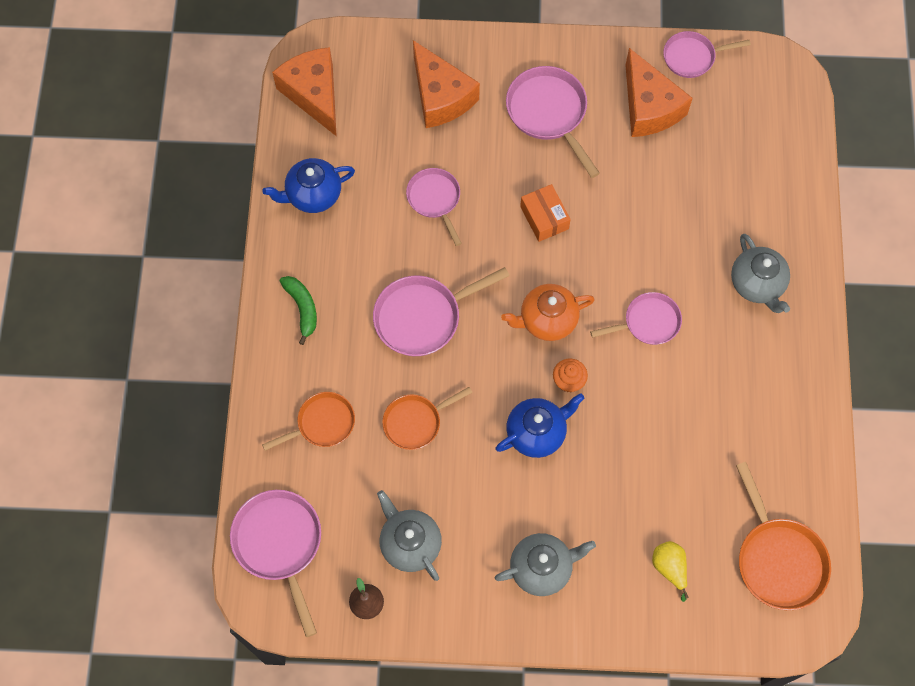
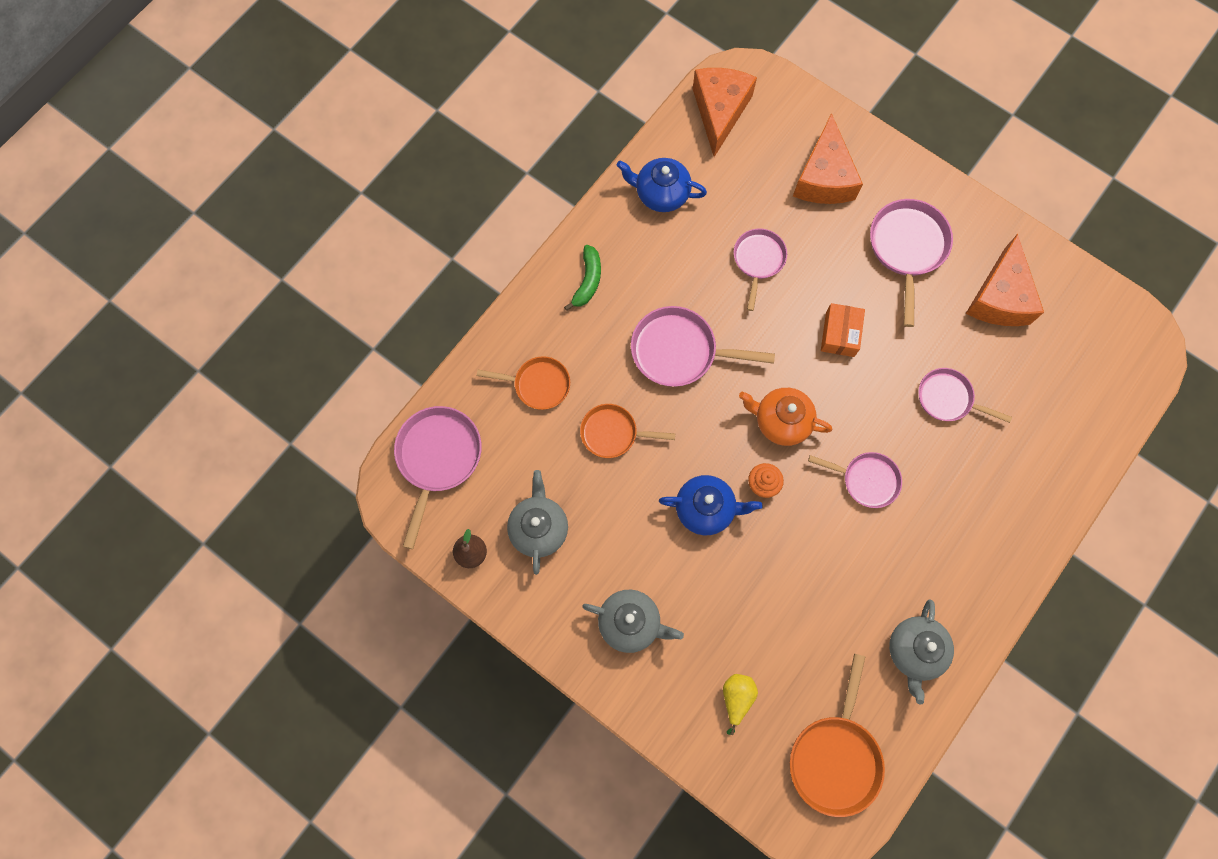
camera: 35 degrees right, 5 degrees up
(692, 57) = (1070, 278): pink pan -> pink pan (948, 398)
(757, 284) = (987, 511): grey teapot -> grey teapot (914, 651)

